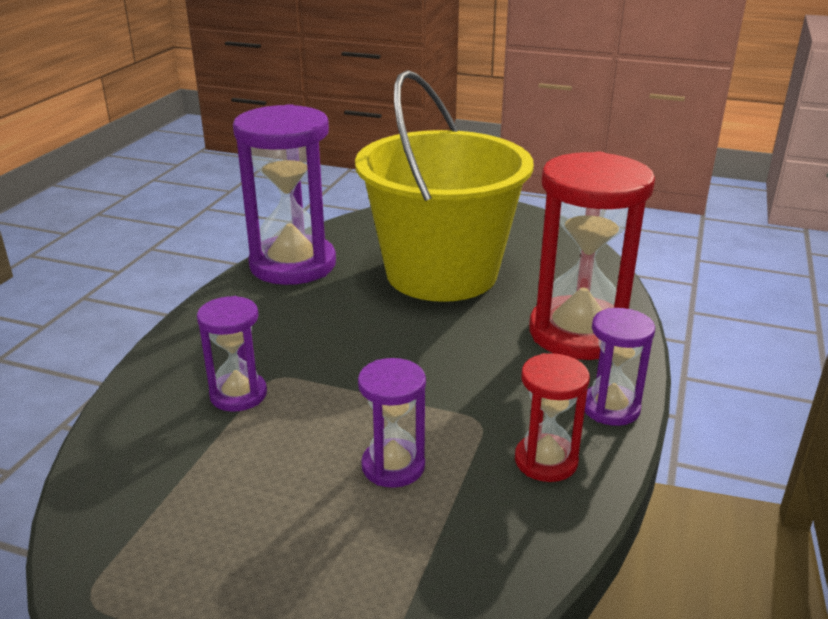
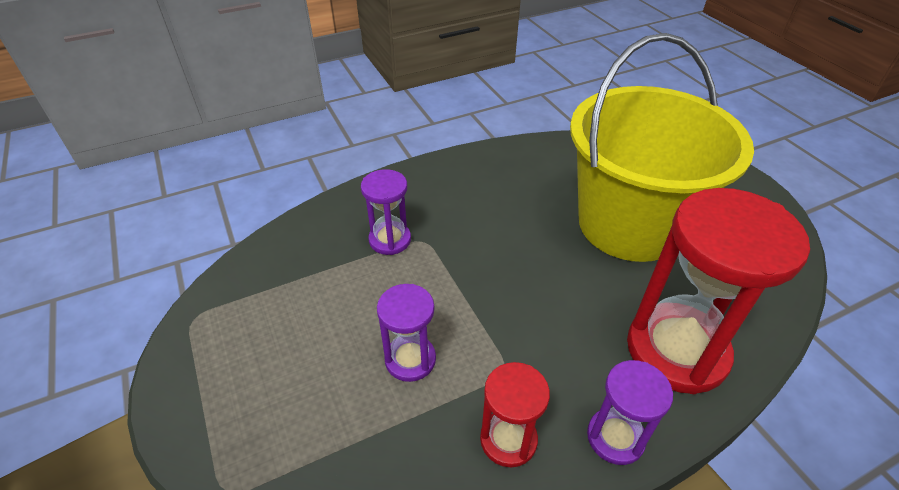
camera: 45 degrees right, 15 degrees up
(293, 264) = (532, 157): purple hourglass -> none

